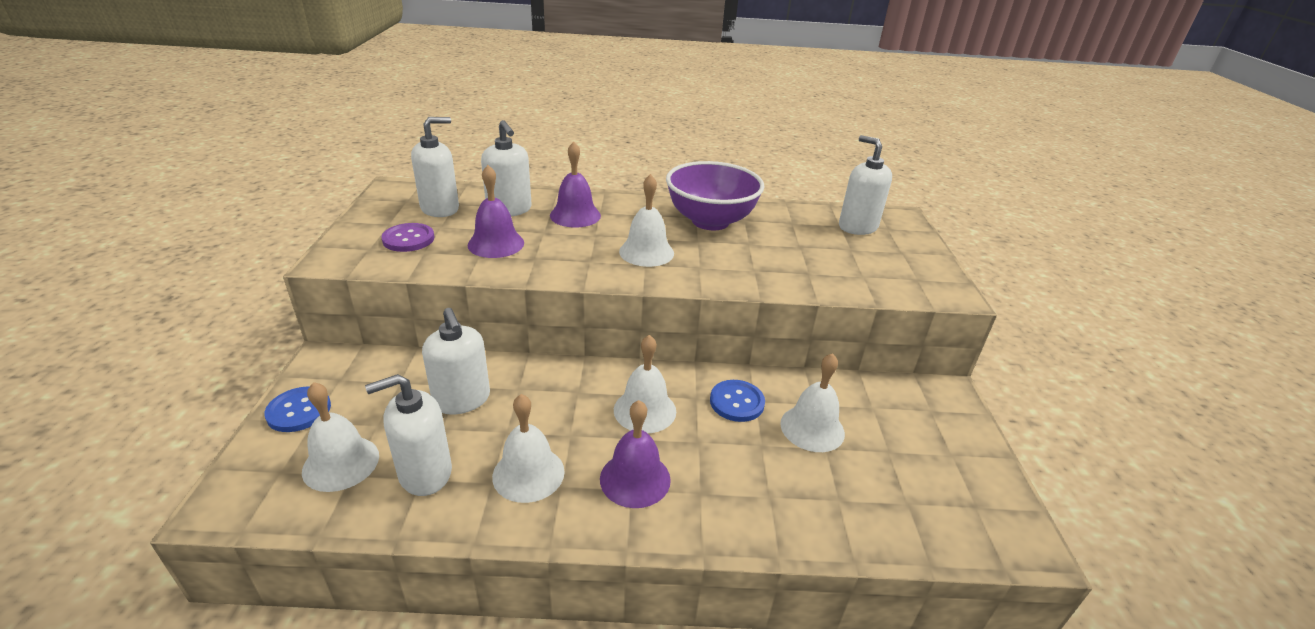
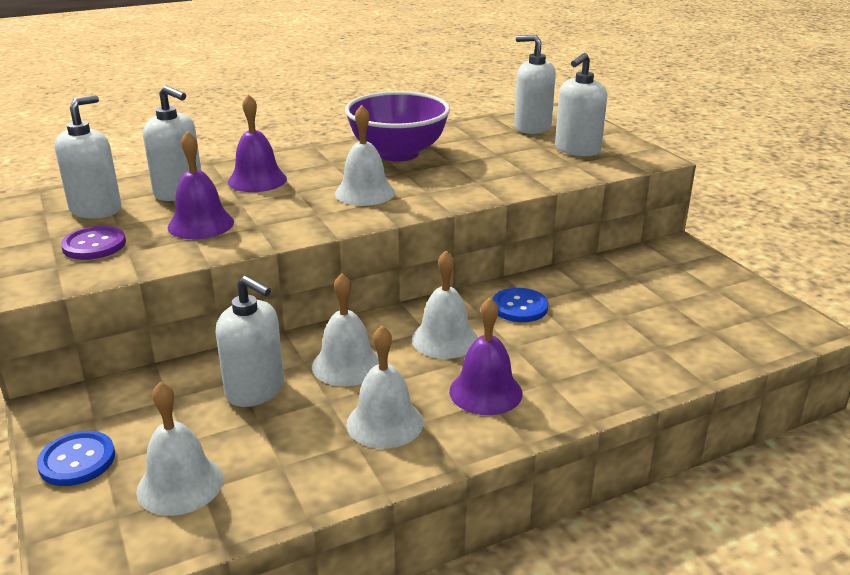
camera: 25 degrees left, 5 degrees down
(425, 473) = (281, 459): white soap dispenser -> white soap dispenser (577, 150)
(812, 428) = (598, 305): white bell -> white bell (346, 365)

